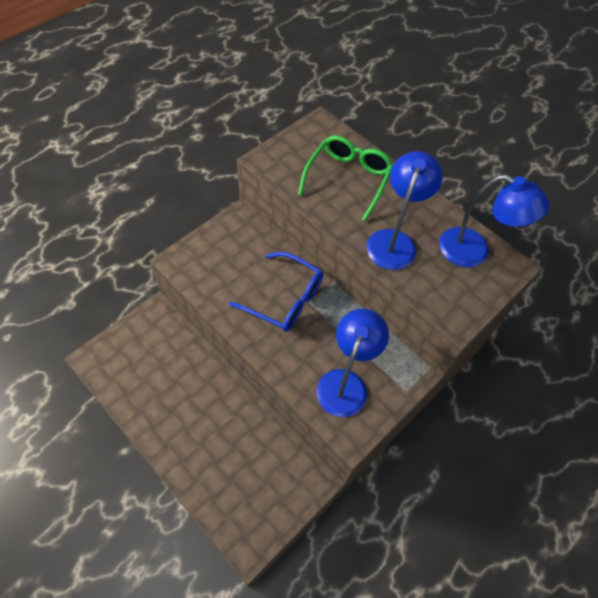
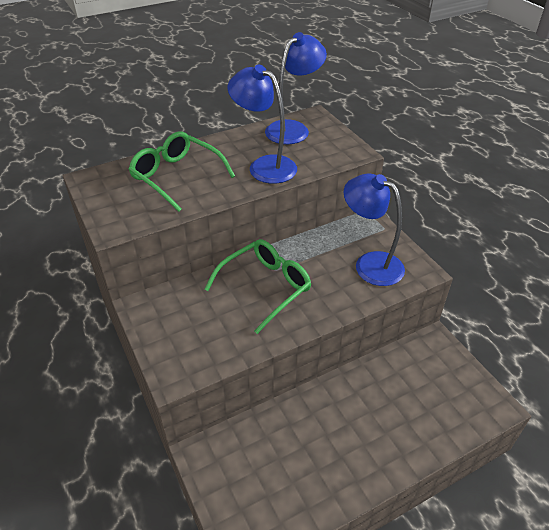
camera: 70 degrees left, 15 degrees down
(285, 299) = (265, 287): blue glasses -> green glasses

